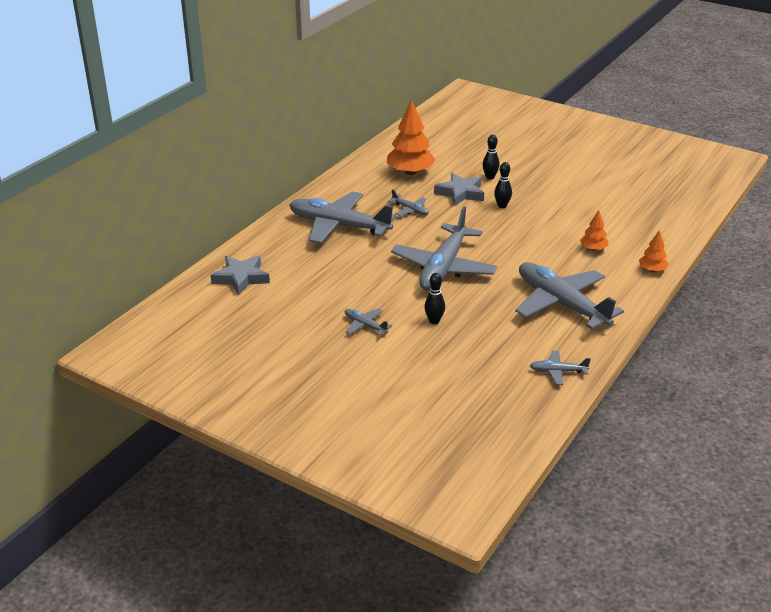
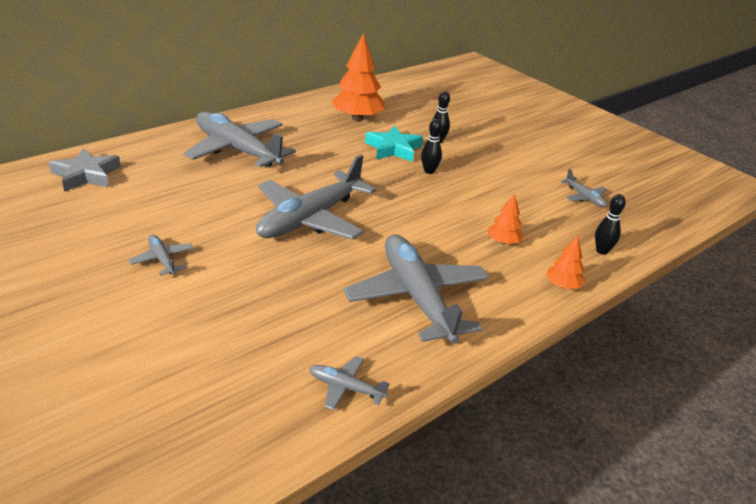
camera: 15 degrees right, 0 degrees up
(410, 210) = (325, 152): grey plane -> grey plane (584, 197)
(434, 321) = (245, 276): black bowling pin -> black bowling pin (602, 251)
(460, 193) = (393, 148): grey star -> turquoise star

